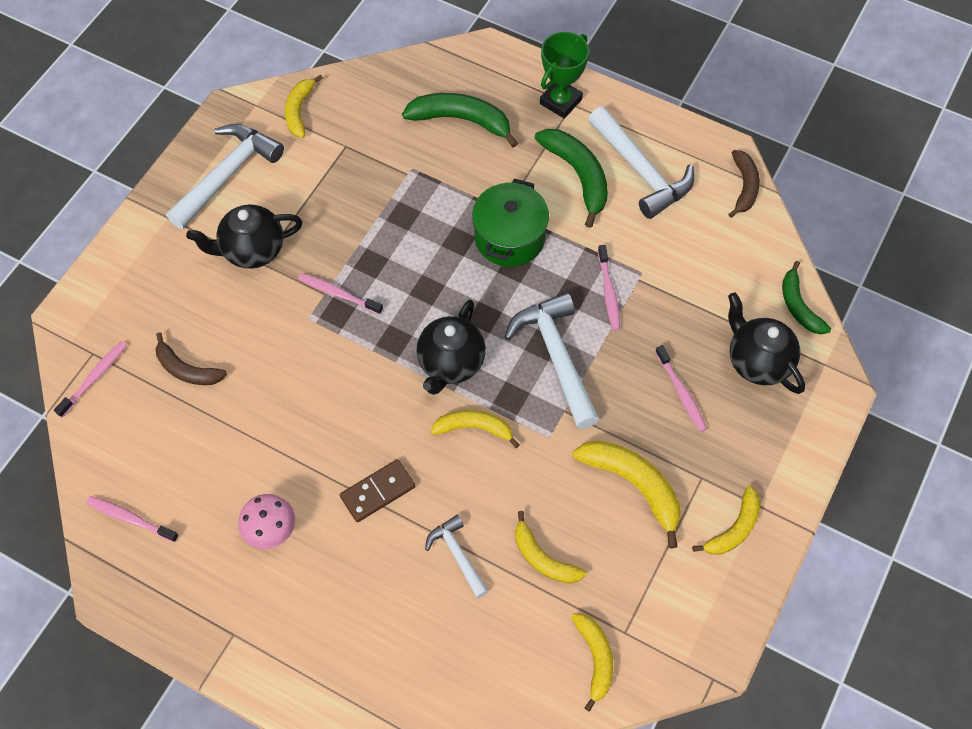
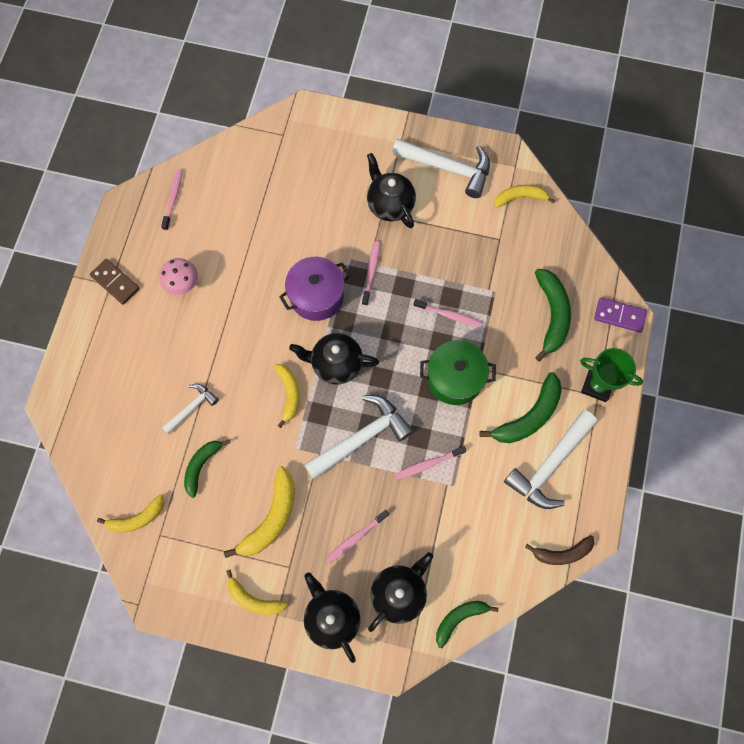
camera: 75 degrees right, 10 degrees up
(94, 378) = (265, 142): pink toothbrush -> pink toothbrush (449, 315)
(187, 369) = (286, 195): brown banana -> none
(349, 365) = (316, 296): none -> purple pot
(377, 492) = (226, 343): brown domino -> brown domino (115, 282)
(484, 57) = (619, 316): none -> purple domino
(543, 558) = (202, 465): yellow banana -> green banana
(773, 442) = (332, 617): none -> black teapot

